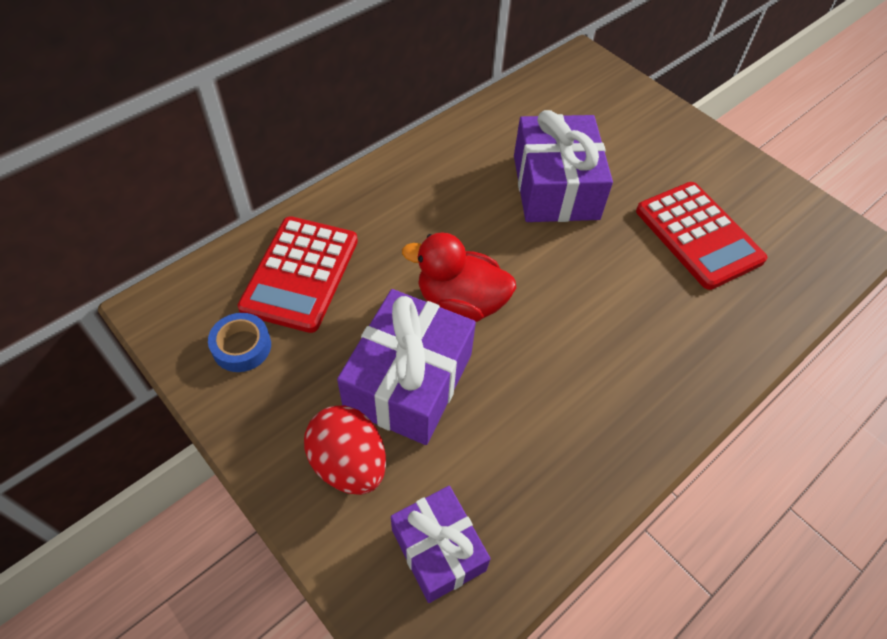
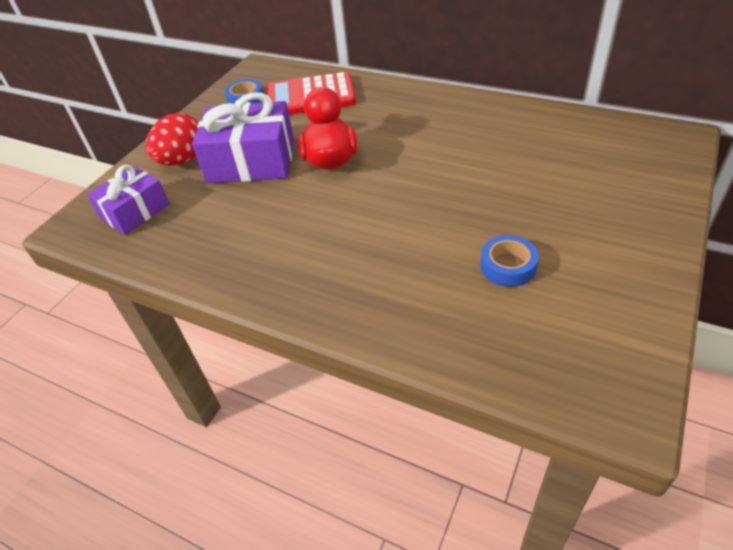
camera: 75 degrees right, 10 degrees down
(555, 187) = (487, 168): purple gift -> none
(698, 235) = (508, 266): red calculator -> blue tape

